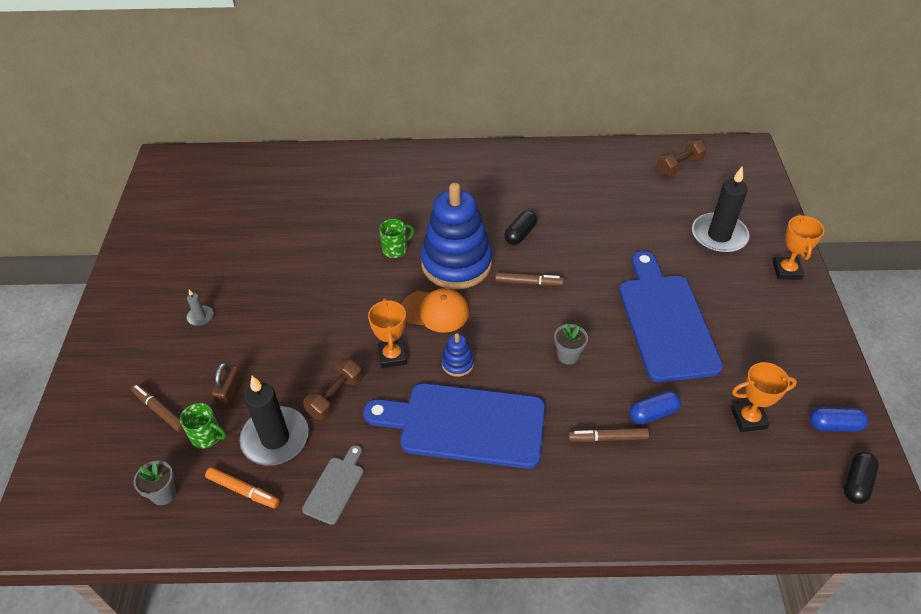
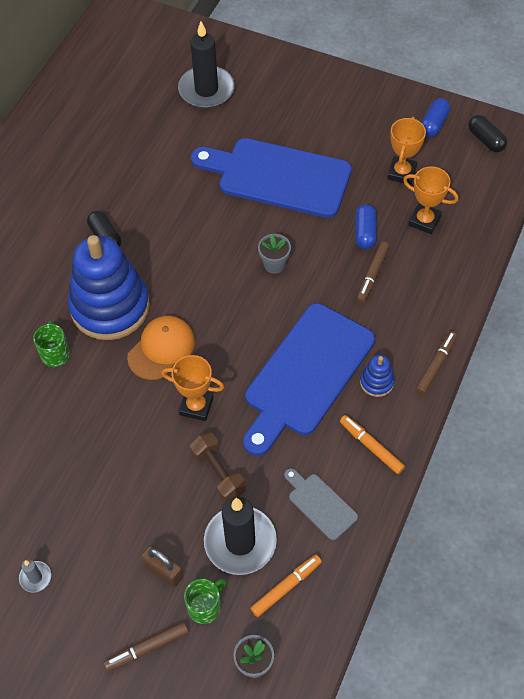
camera: 65 degrees left, 10 degrees up
(414, 508) = (371, 447): none -> orange marker
(457, 363) = (235, 354): blue stacking toy -> blue stacking toy (376, 382)
(528, 283) = (172, 257): brown marker -> brown marker (435, 365)
(679, 166) = (101, 72): brown dumbbell -> none
(787, 271) = (273, 67): orange trophy -> orange trophy (424, 221)

